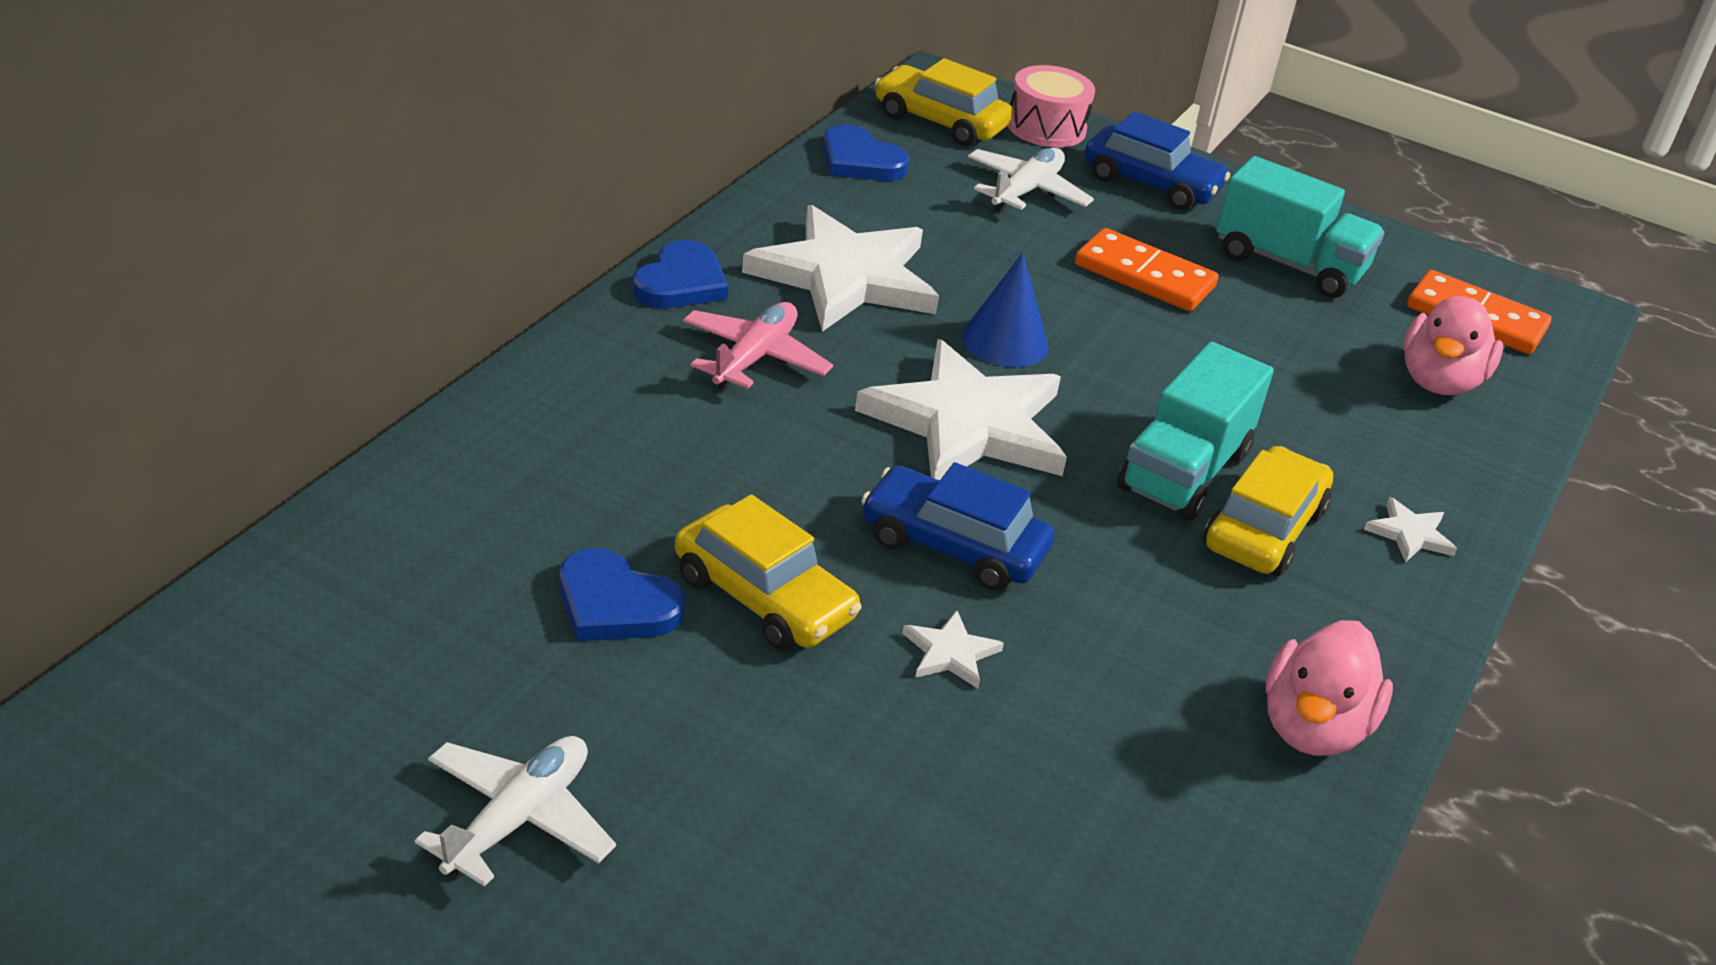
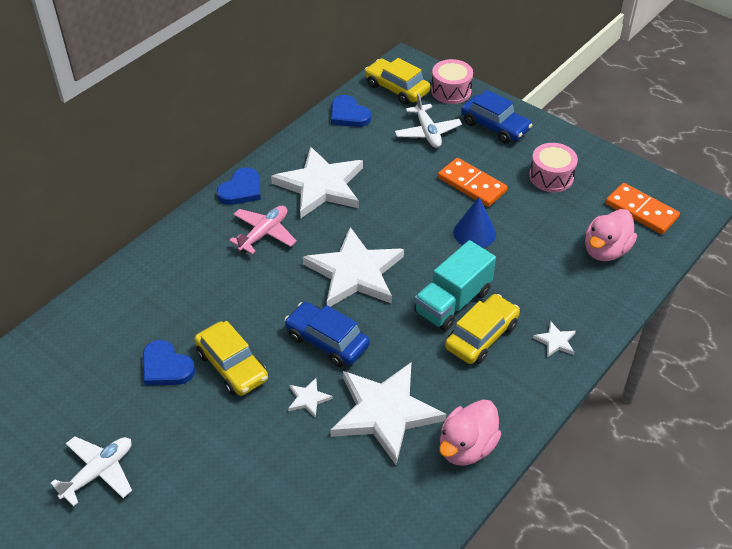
camera: 15 degrees right, 10 degrees up
(1005, 341) = (388, 224): blue cone -> blue cone (474, 233)
(1026, 191) = (427, 132): white plane -> white plane turned 120 degrees clockwise
(1121, 672) = (385, 413): none -> white star
(1289, 264) = (551, 177): turquoise truck -> pink drum

